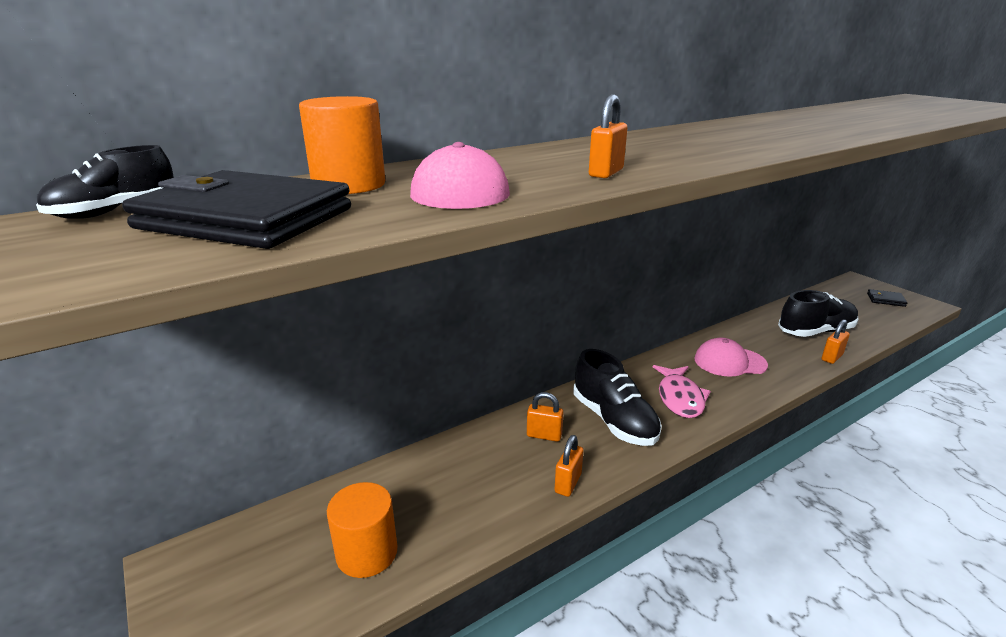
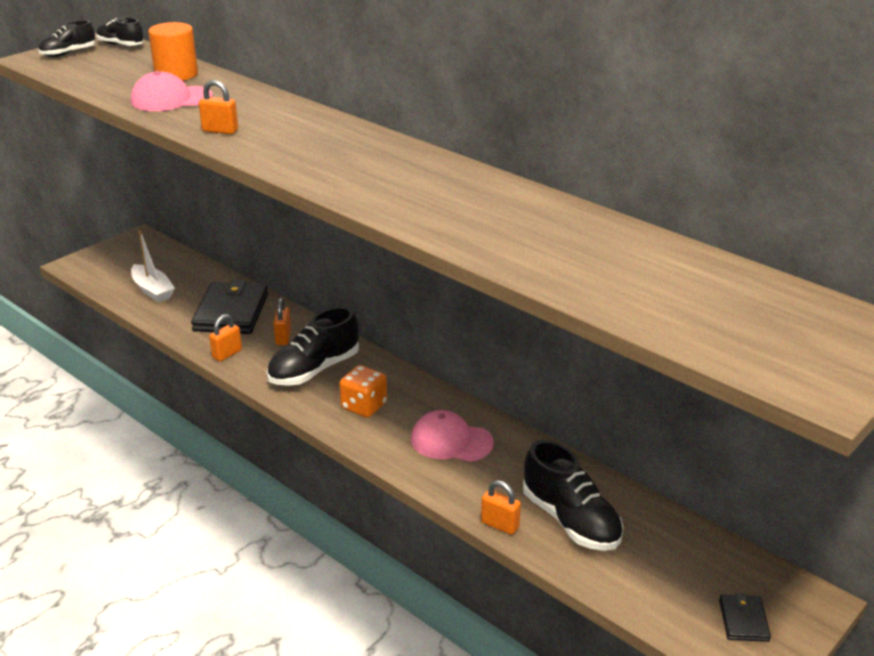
camera: 75 degrees right, 5 degrees up
(72, 249) = (68, 53): none -> black shoe
(246, 218) = (111, 68): black wallet -> black wallet (231, 312)
(367, 552) = (152, 290): orange cylinder -> white boat
(568, 483) = (227, 354): orange padlock -> orange padlock turned 60 degrees counterclockwise
(680, 398) = (364, 406): pink fish -> orange dice
(729, 362) = (451, 441): pink cap -> pink cap turned 60 degrees counterclockwise

